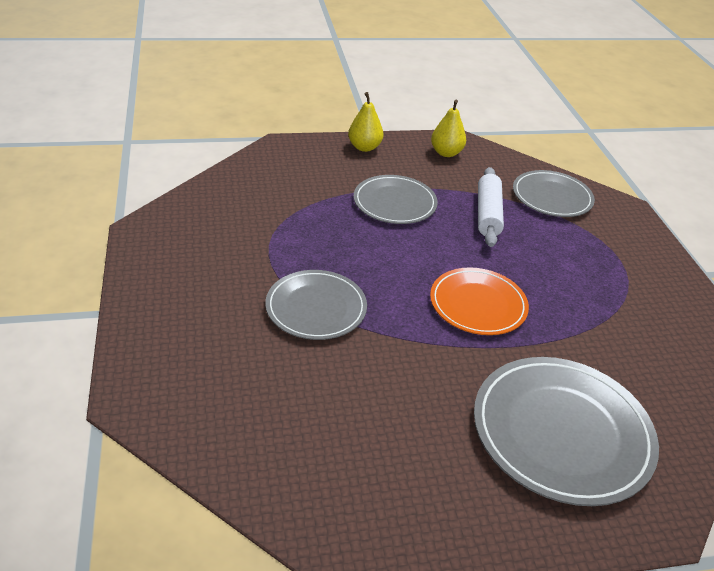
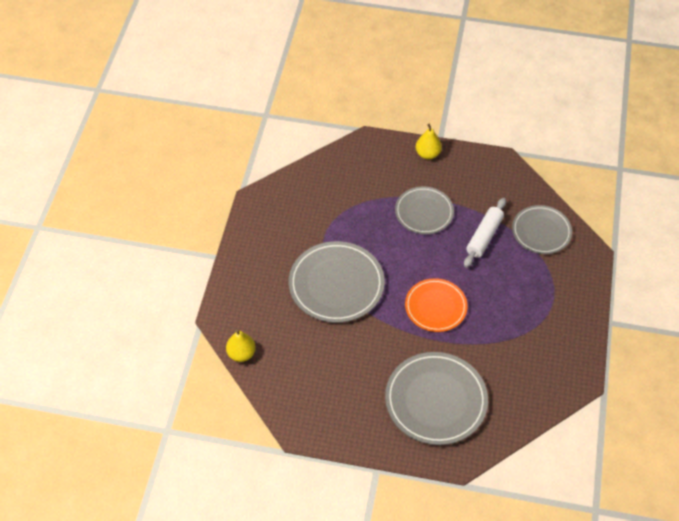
camera: 25 degrees right, 15 degrees up
(316, 308) = (336, 284): grey plate -> grey plate, size x1.56
(446, 153) = (486, 171): yellow pear -> yellow pear (241, 354)

